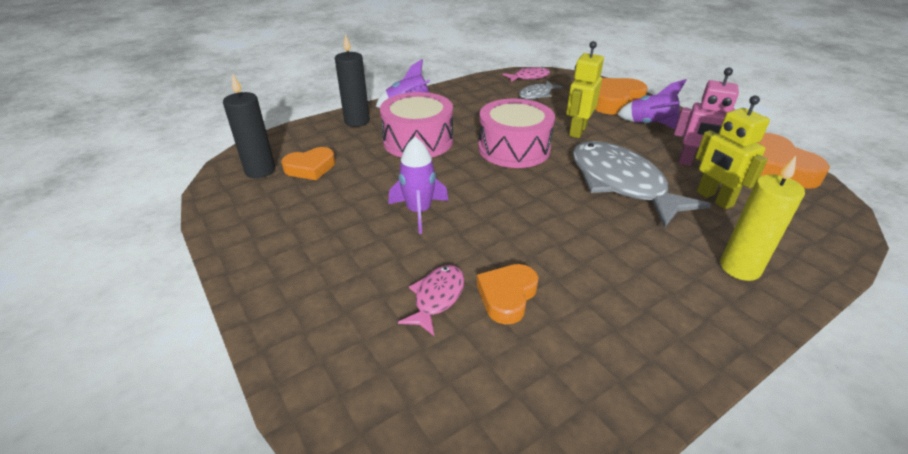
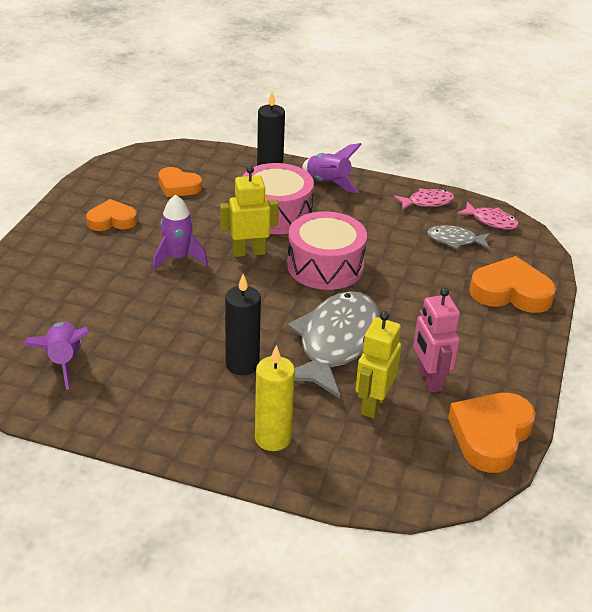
camera: 50 degrees right, 0 degrees up
(260, 171) = (150, 169): black candle -> black candle (242, 364)
(437, 298) = (95, 305): pink fish -> pink fish (427, 202)
(507, 296) = (124, 333): orange heart -> orange heart (112, 220)
(577, 131) = (407, 290): yellow robot -> yellow robot (249, 252)
(650, 124) = (484, 331): purple rocket -> purple rocket (63, 361)

